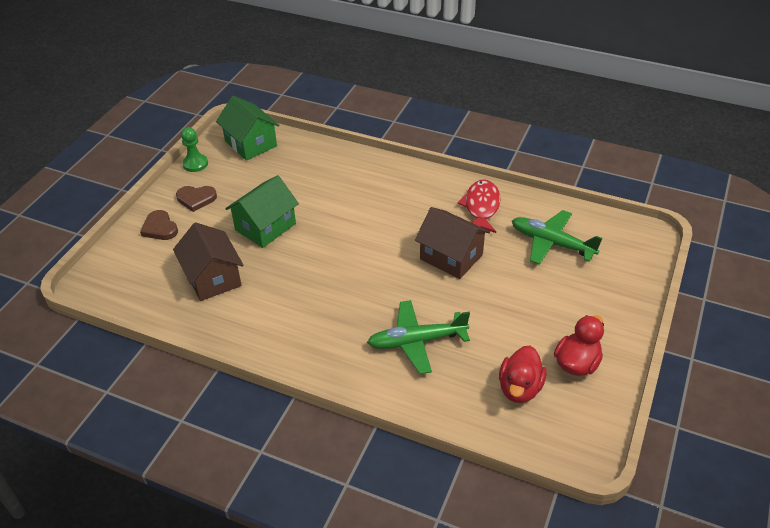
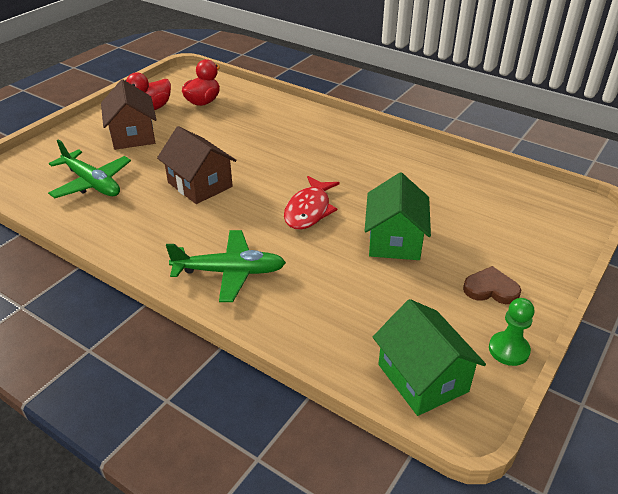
camera: 170 degrees left, 5 degrees down
(160, 228) = (527, 256): brown heart -> none
(213, 278) = (449, 197): brown house -> brown house (133, 135)
(265, 227) = (394, 240): green house -> green house turned 45 degrees counterclockwise
(417, 341) = (265, 132): green plane -> green plane (229, 272)
(481, 207) = (133, 227): red fish -> red fish (309, 210)

